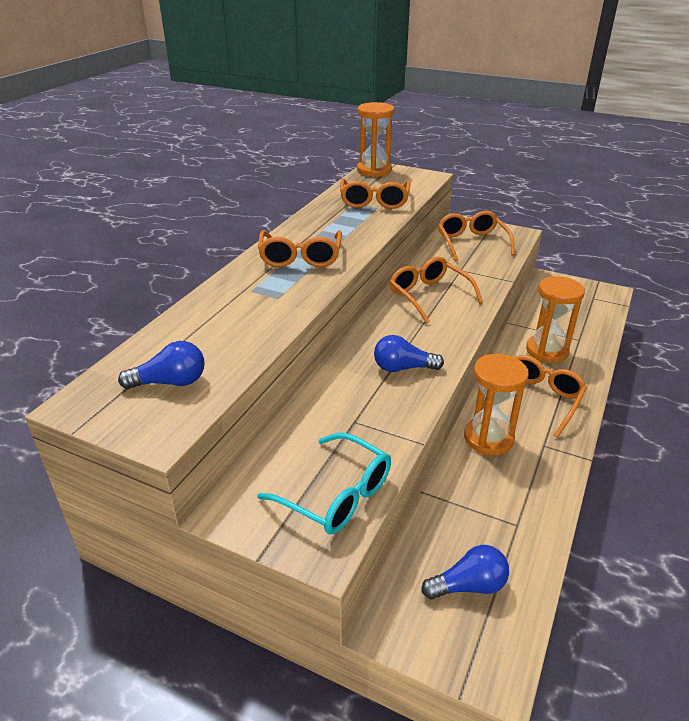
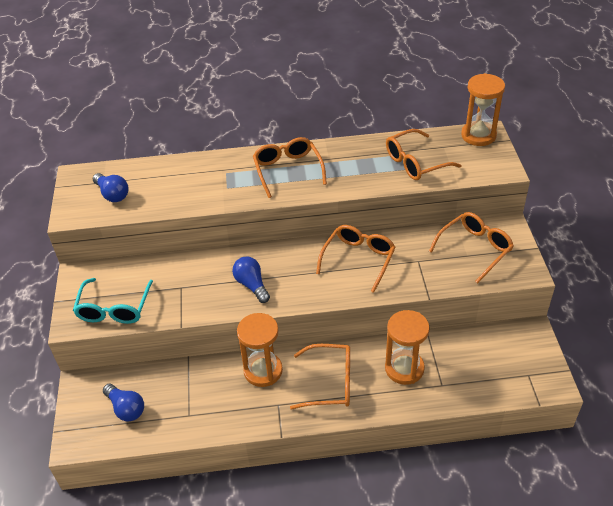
camera: 60 degrees right, 10 degrees up
(300, 257) = (288, 171): orange glasses -> orange glasses turned 105 degrees clockwise

